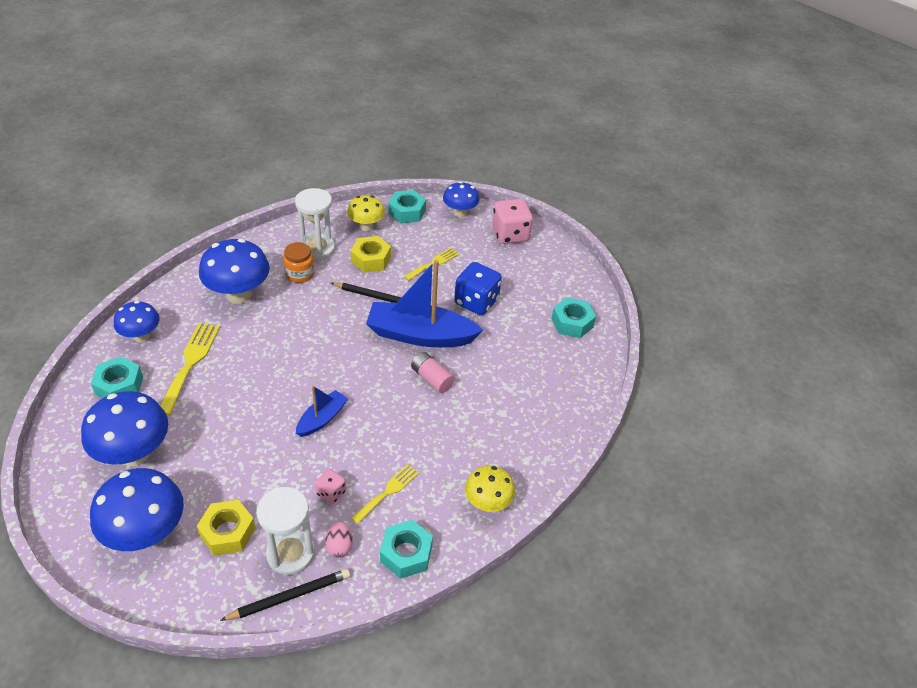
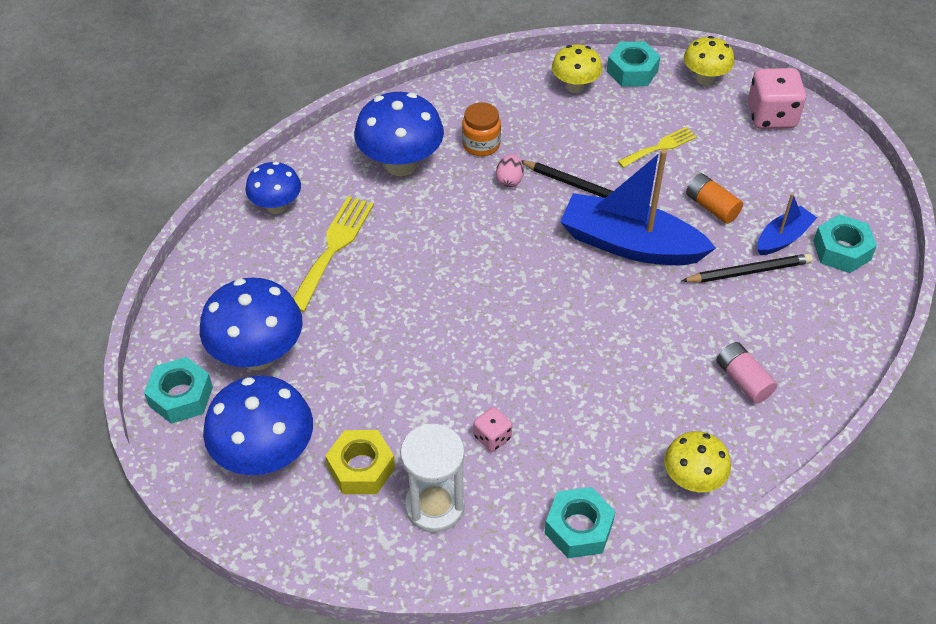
camera: 15 degrees right, 5 degrees up
(119, 385) = (246, 266): turquoise nut -> turquoise nut (181, 396)
(289, 596) = (428, 559): black pencil -> black pencil (748, 272)
(317, 249) = (507, 112): white hourglass -> none
(322, 419) = (490, 340): blue boat -> blue boat (783, 238)
(339, 546) = (496, 506): pink egg -> pink egg (509, 180)
(371, 259) = (576, 133): yellow nut -> none
(388, 492) = (564, 446): yellow fork -> none
(432, 379) = (638, 305): pink battery -> pink battery (743, 380)
(460, 213) = (704, 79): blue mushroom -> yellow mushroom
(476, 302) = (711, 207): blue dice -> orange battery

